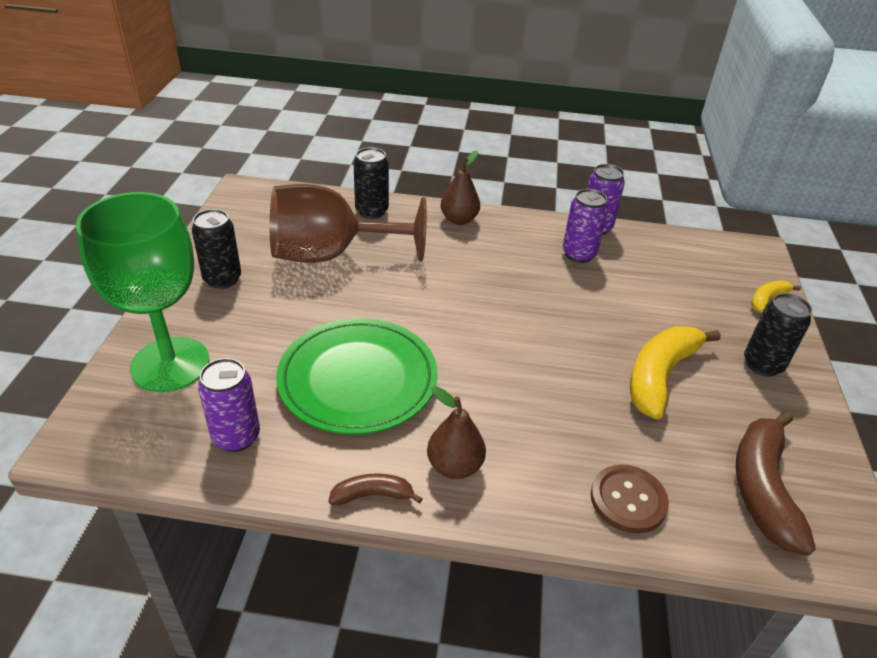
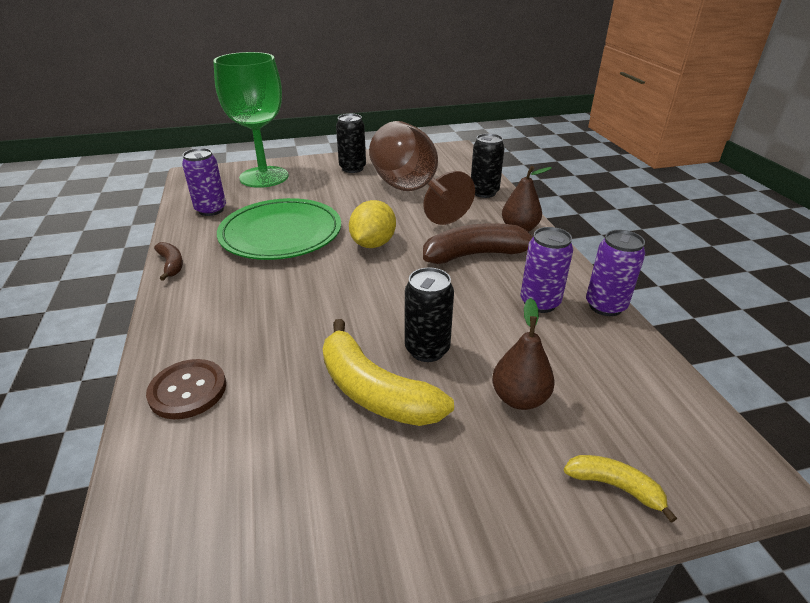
camera: 70 degrees right, 5 degrees down
(429, 315) = (373, 244): none -> yellow lemon
(454, 466) = (206, 290): brown pear -> brown pear (519, 398)
(660, 376) = (374, 391): yellow banana -> yellow banana turned 150 degrees counterclockwise
(762, 365) = (455, 489): black can -> black can (427, 349)
(762, 488) = (225, 501): brown banana -> brown banana (477, 255)

